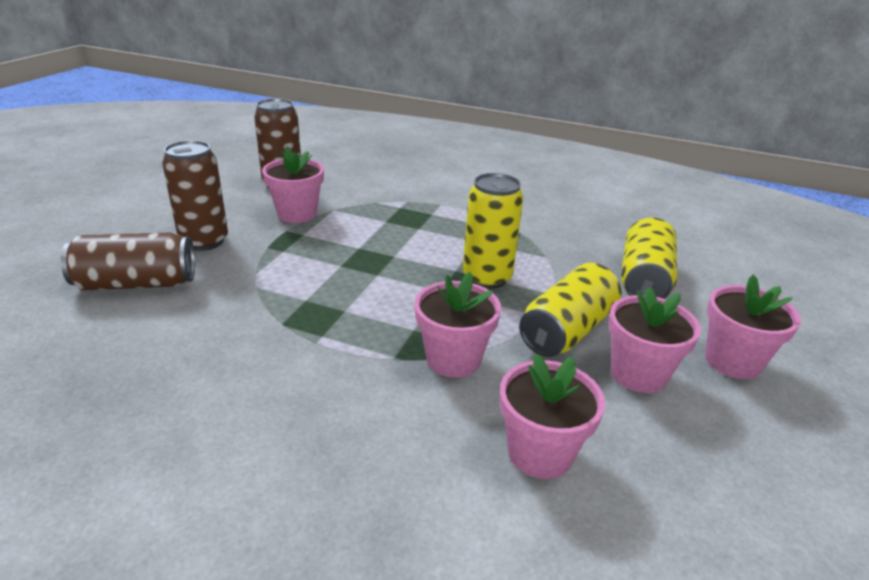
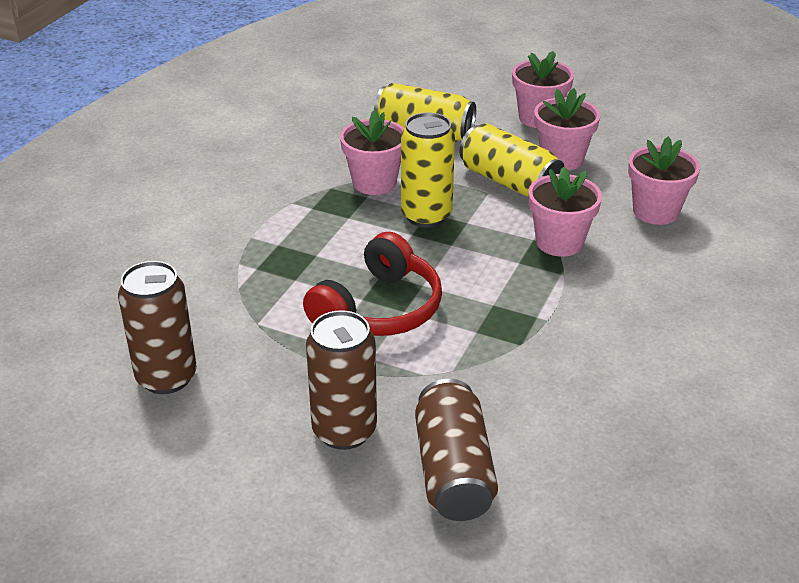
camera: 85 degrees left, 5 degrees up
(297, 214) = (268, 354): pink flower pot -> pink flower pot (374, 183)
(344, 254) = (379, 309): none -> red headphones

